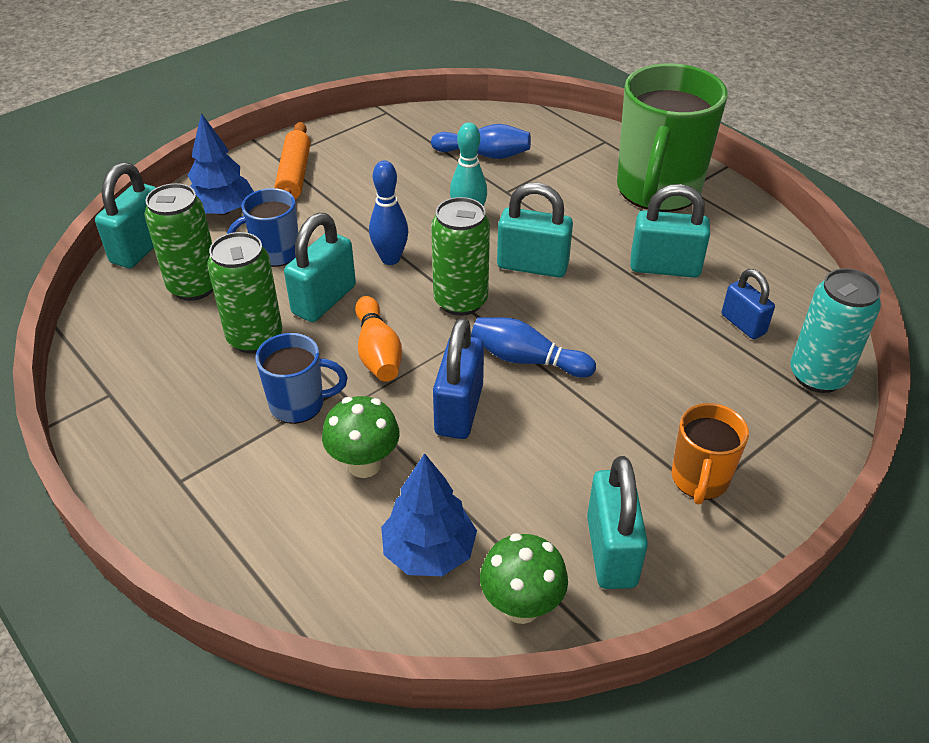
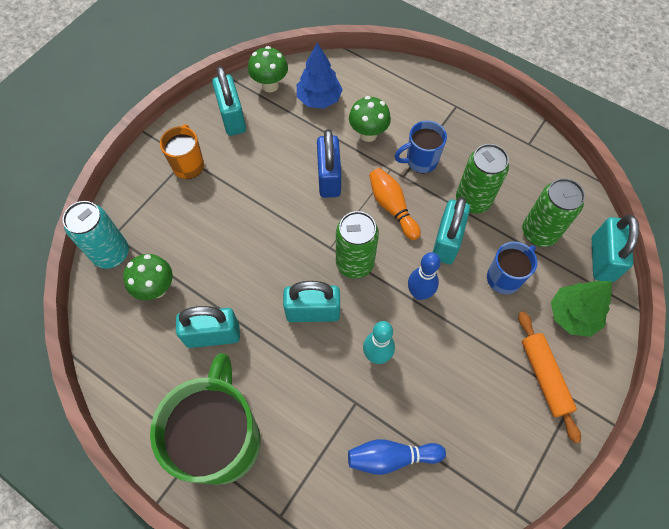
camera: 165 degrees right, 20 degrees up
(223, 210) = (572, 315): blue tree -> green tree
(527, 360) = (298, 223): blue bowling pin -> none
(743, 324) = (156, 288): blue padlock -> green mushroom

